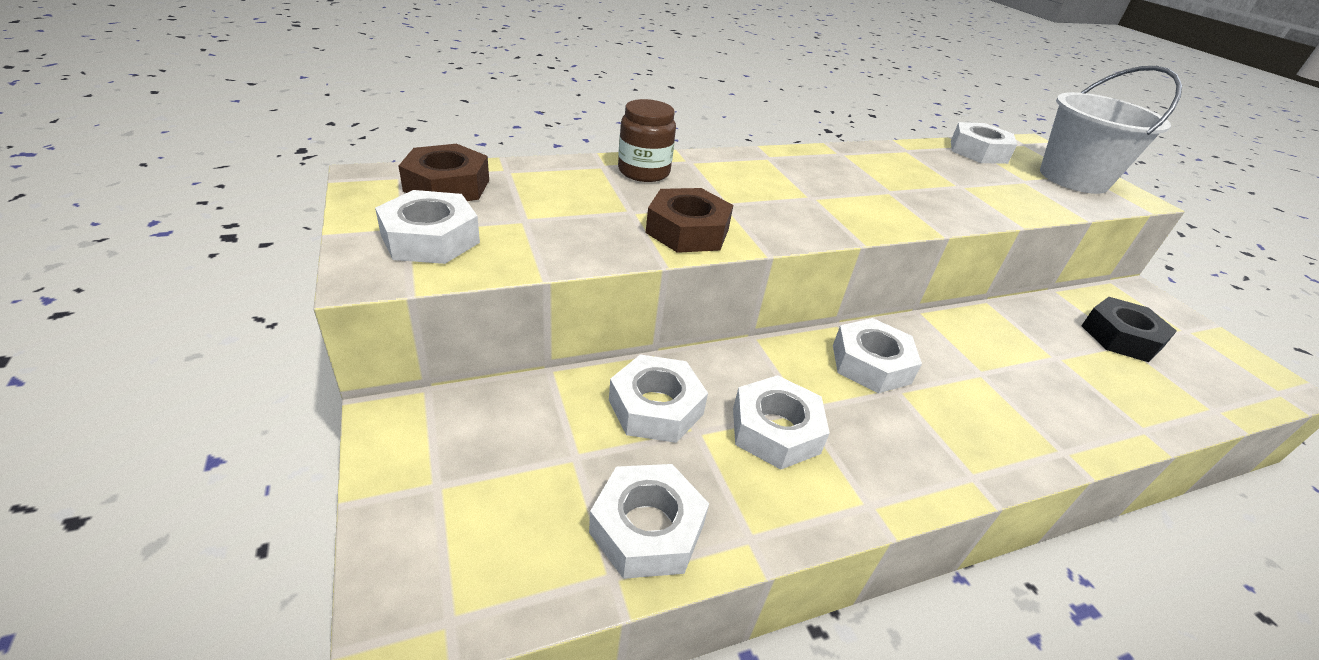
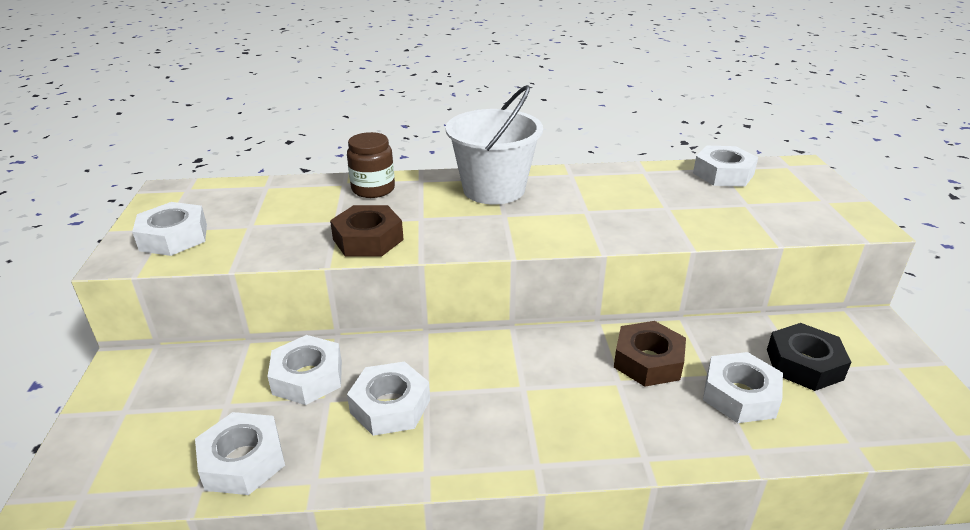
camera: 20 degrees right, 5 degrees down
(447, 185) = (213, 197): brown nut -> brown nut (648, 361)
(871, 364) = (515, 363): white nut -> white nut (740, 395)
(1073, 178) = (808, 203): white bucket -> white bucket (494, 189)

